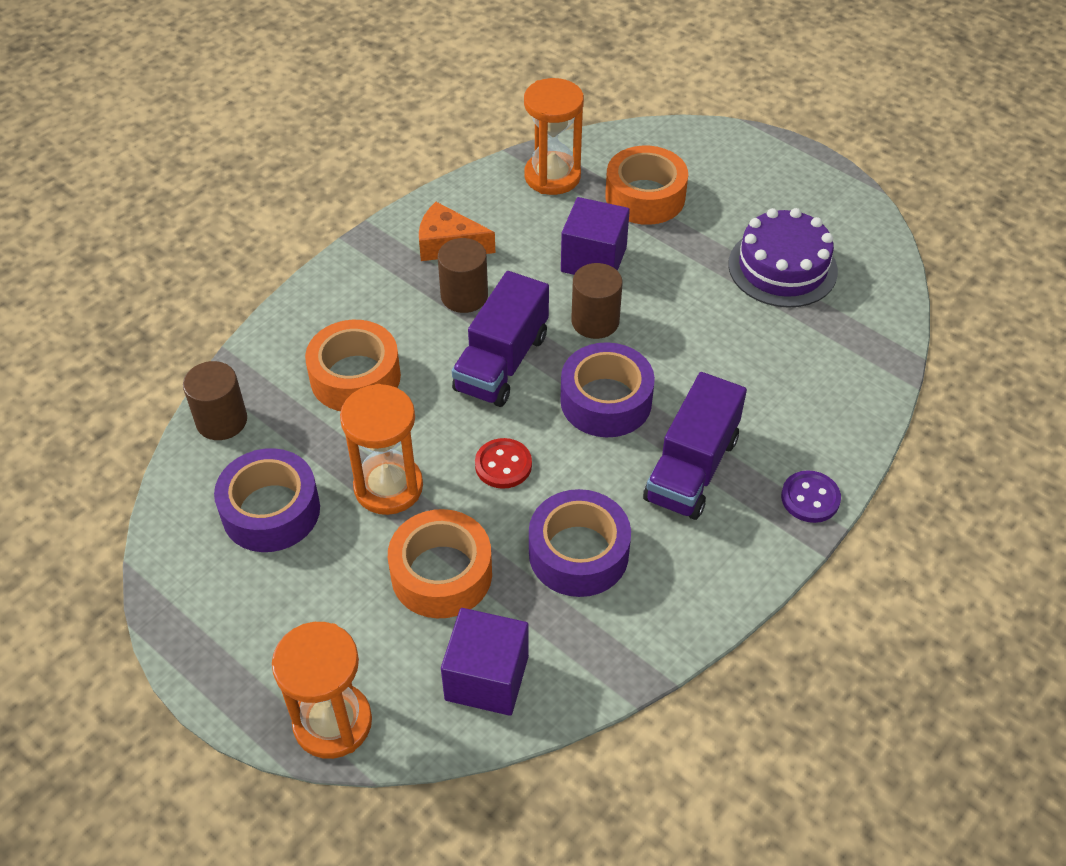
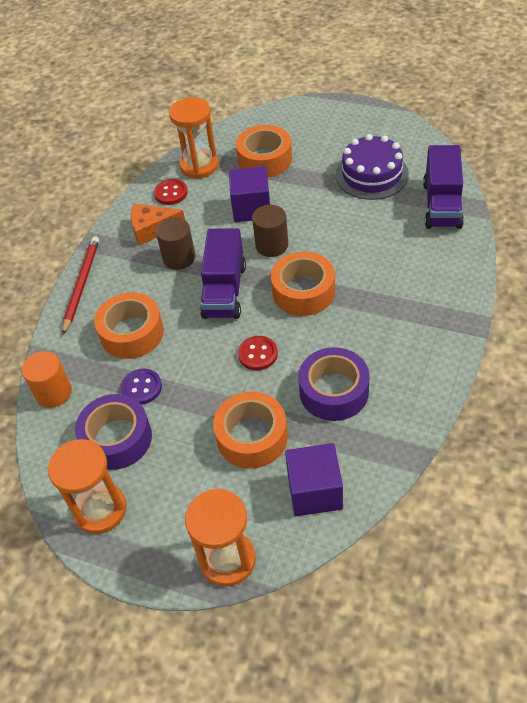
camera: 15 degrees left, 0 degrees up
(221, 420) = (53, 392): brown cylinder -> orange cylinder
(322, 289) = (81, 285): none -> red pencil
(388, 487) = (189, 395): orange hourglass -> orange hourglass (100, 510)
(496, 202) = (171, 193): none -> red button
(606, 401) = (303, 291): purple tape -> orange tape
(691, 468) = (378, 314): purple truck -> purple truck (442, 205)
(810, 498) = (459, 306): purple button -> purple button (142, 388)

